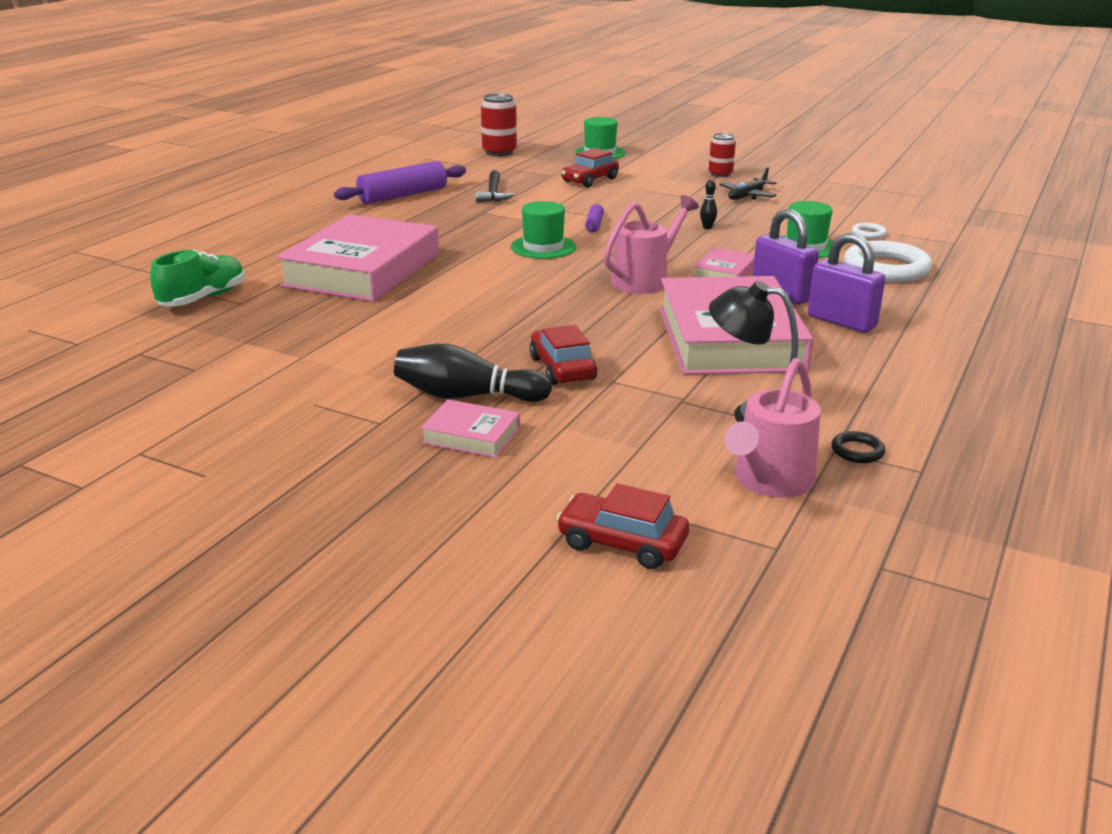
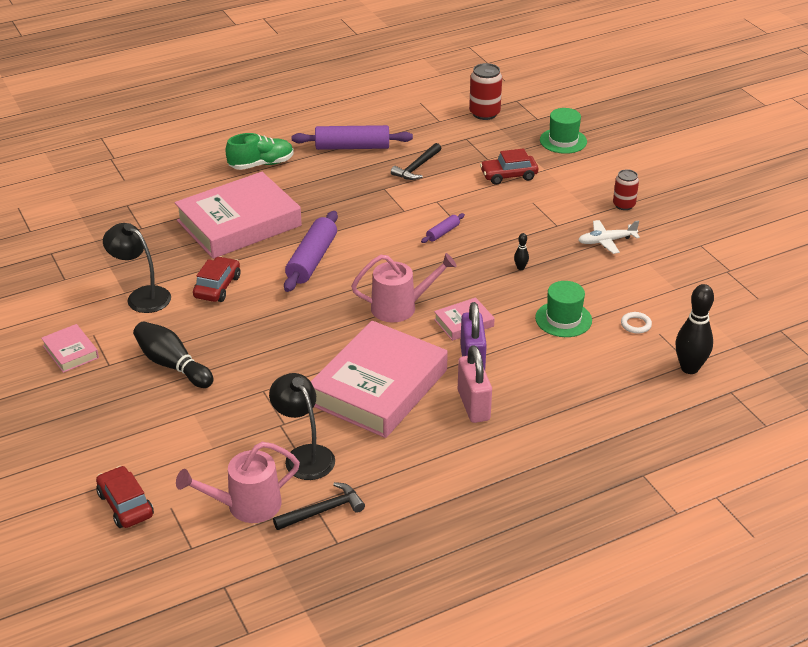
camera: 35 degrees right, 10 degrees up
(203, 298) = (125, 215): green shoe -> green shoe (261, 164)
(330, 353) = (142, 296): none -> black lamp
(471, 435) = (141, 396): pink book -> pink book (71, 352)
(493, 274) = (312, 260): none -> purple rolling pin
(543, 247) = (377, 244): green hat -> none
(562, 368) = (248, 367): red car -> red car (217, 287)
(747, 195) = (606, 241): black plane -> white plane
(841, 322) = (473, 405): purple padlock -> pink padlock
(857, 451) = (323, 510): black ring -> black hammer
(886, 268) = (588, 368): white ring -> none
(960, 245) = (689, 368): none -> black bowling pin

